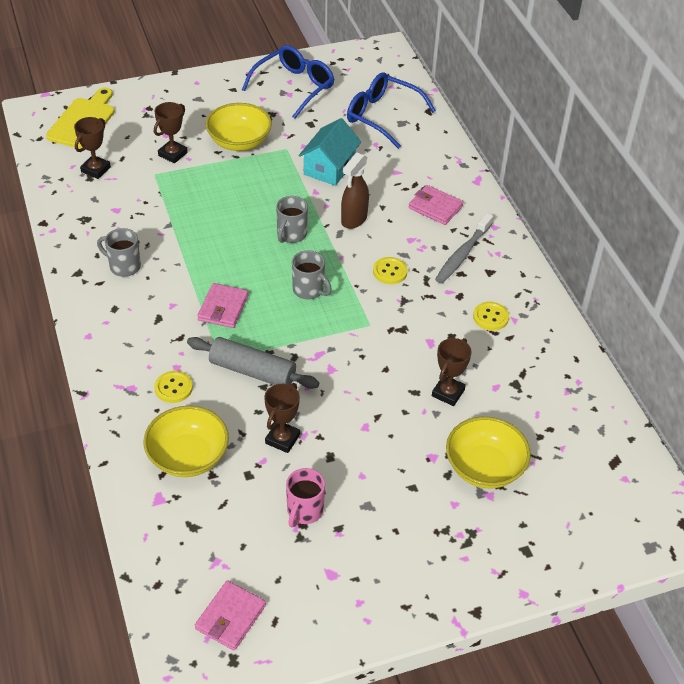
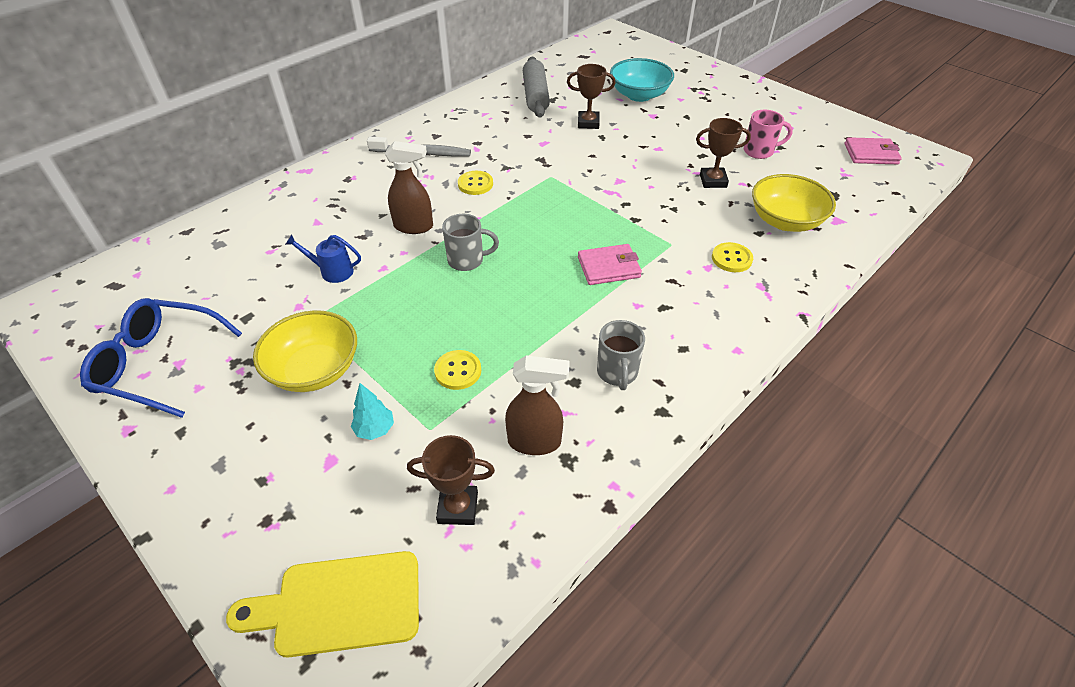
camera: 115 degrees left, 0 degrees up
(108, 211) = (535, 442): none -> brown spray bottle
(173, 154) = (375, 429): brown trophy -> turquoise tree
(252, 371) = (665, 220): grey rolling pin -> grey rolling pin (535, 96)
(309, 290) = (538, 222): grey mug -> none
(329, 167) = (332, 271): turquoise house -> blue watering can
(382, 116) = (209, 262): blue glasses -> none
(435, 207) = (363, 183): pink wallet -> none
(484, 467) = (639, 95): yellow bowl -> turquoise bowl
(490, 317) = (491, 123): yellow button -> yellow button (458, 371)

